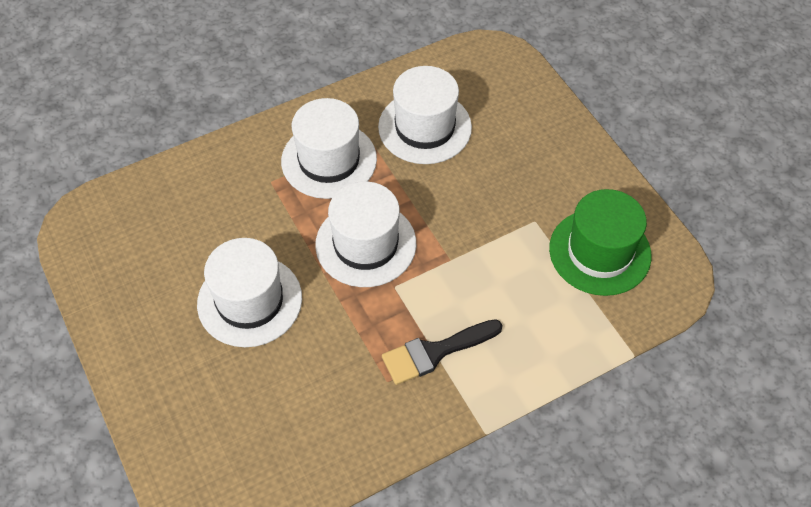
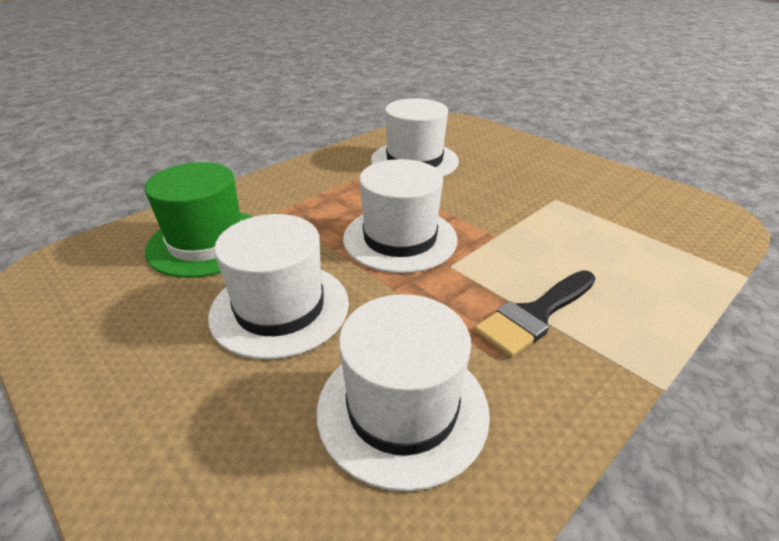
camera: 15 degrees left, 20 degrees down
(329, 160) = (333, 189): white hat -> white hat (402, 408)
(600, 252) = (633, 209): green hat -> green hat (207, 242)

